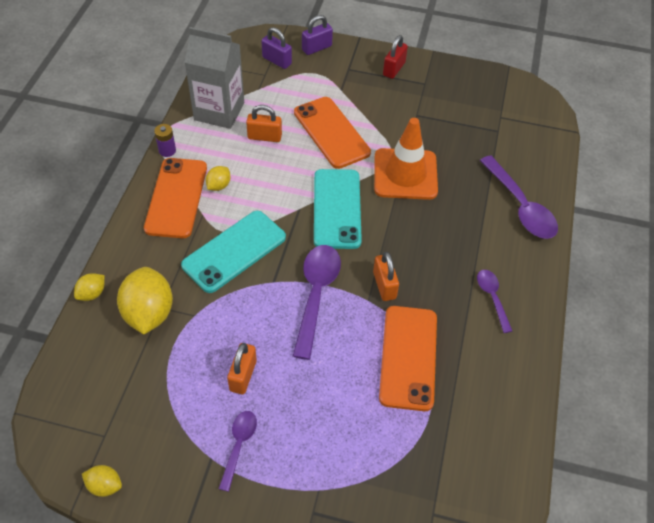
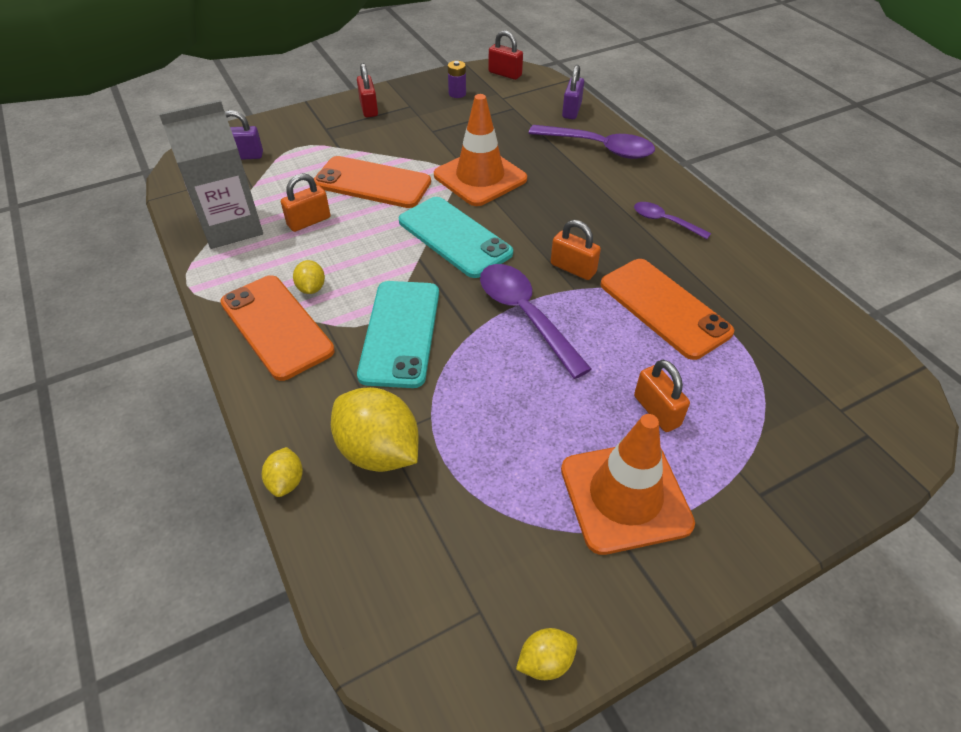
camera: 40 degrees left, 5 degrees down
(167, 150) = (212, 292): purple battery -> purple battery (457, 94)
(238, 445) = (625, 496): purple spoon -> orange traffic cone
(243, 376) = (548, 432): orange padlock -> orange padlock (656, 411)
(316, 48) = (273, 127): purple padlock -> purple padlock (571, 110)
(528, 96) = (505, 74): none -> red padlock

